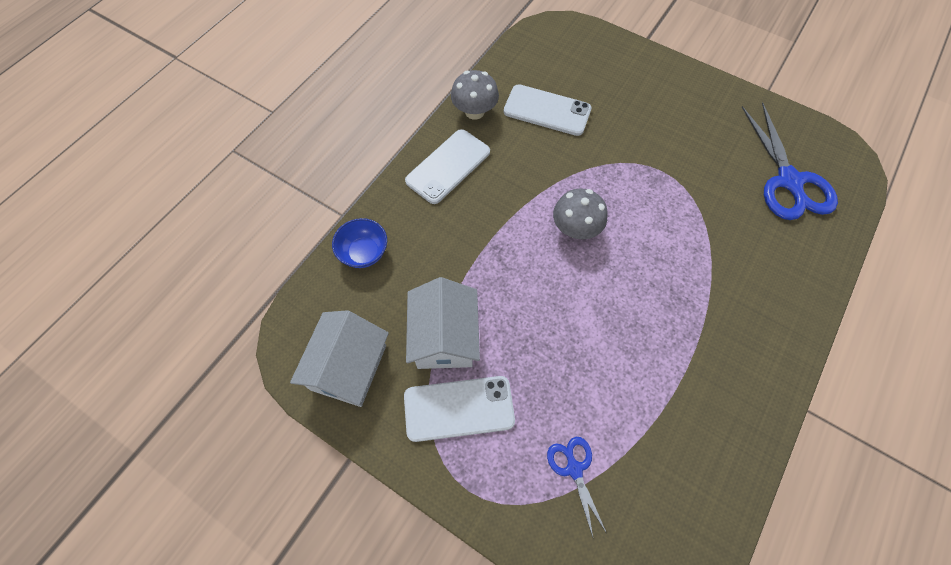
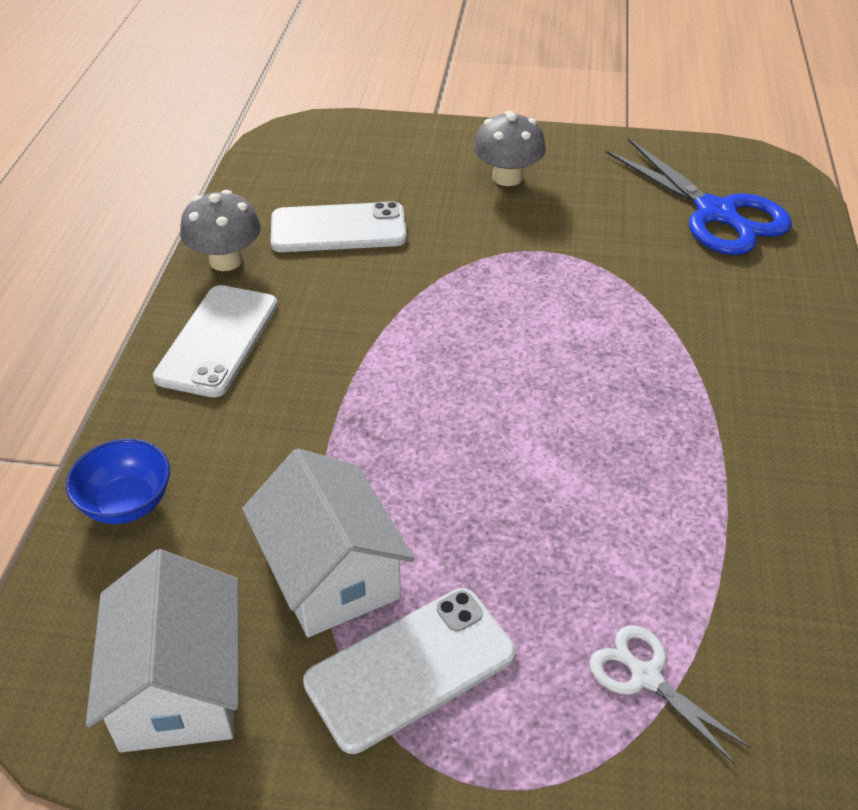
camera: 25 degrees left, 20 degrees down
(574, 469) = (646, 677): blue scissors -> white scissors
(575, 228) = (462, 356): grey mushroom -> grey mushroom (507, 177)

